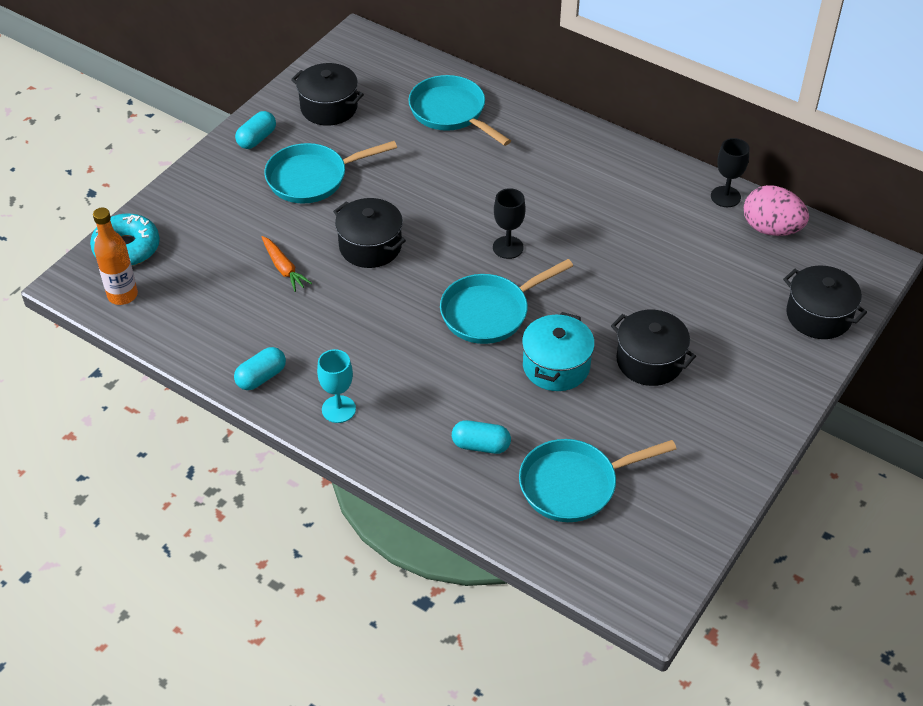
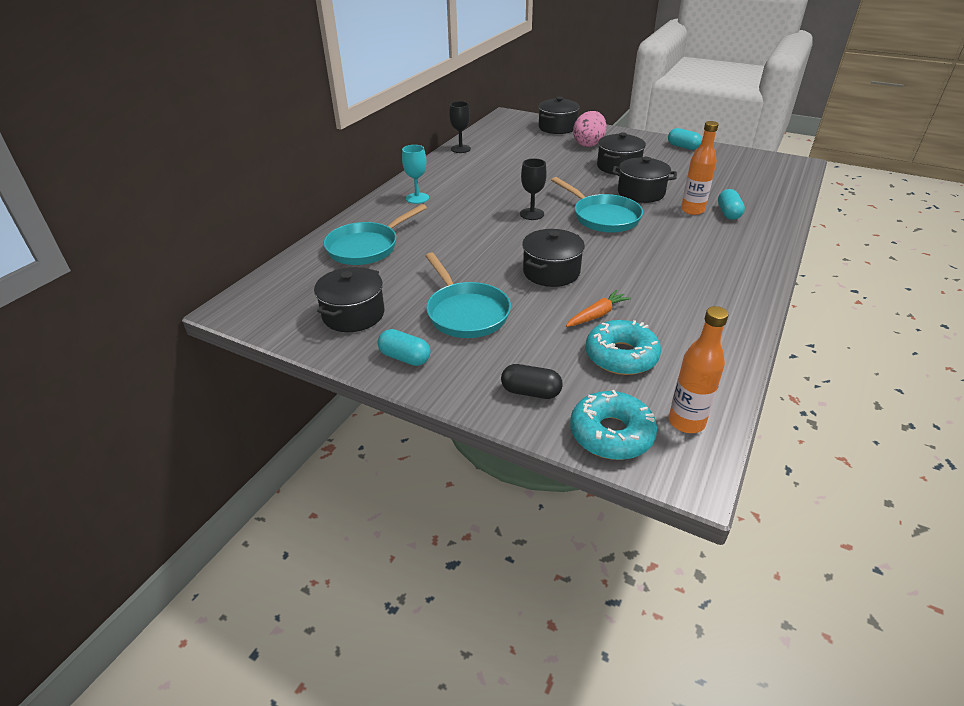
camera: 95 degrees left, 10 degrees down
(189, 209) = (531, 392): none -> black capsule
(217, 273) = (621, 356): none -> turquoise donut
(261, 377) = (734, 311): turquoise capsule -> turquoise capsule (683, 147)
(338, 409) = (740, 269): turquoise goblet -> turquoise goblet (417, 198)
(495, 408) = (692, 210): none -> orange bottle
(556, 366) = (641, 193): turquoise pot -> black pot
(574, 484) = (734, 184): turquoise pan -> none
(771, 229) = (488, 138): pink egg -> pink egg (588, 144)

